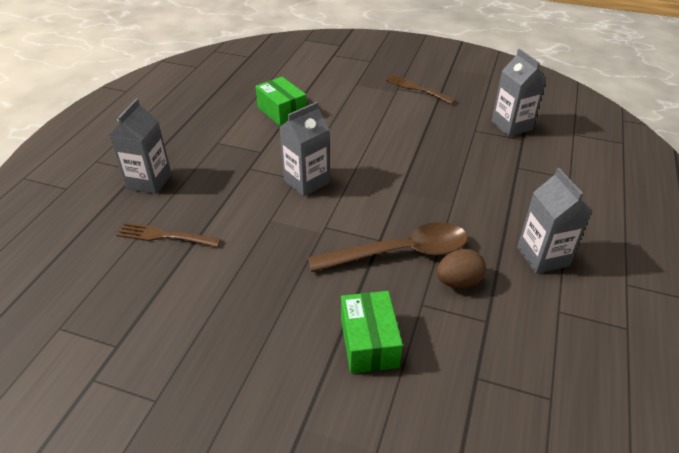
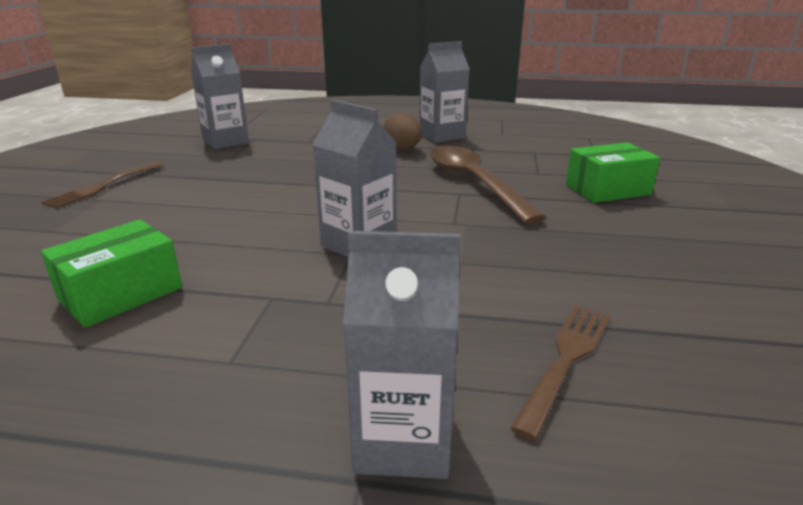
camera: 100 degrees left, 15 degrees down
(164, 236) = (565, 360): brown fork -> brown fork turned 150 degrees counterclockwise
(458, 282) = (497, 161): brown egg -> brown egg (402, 149)

